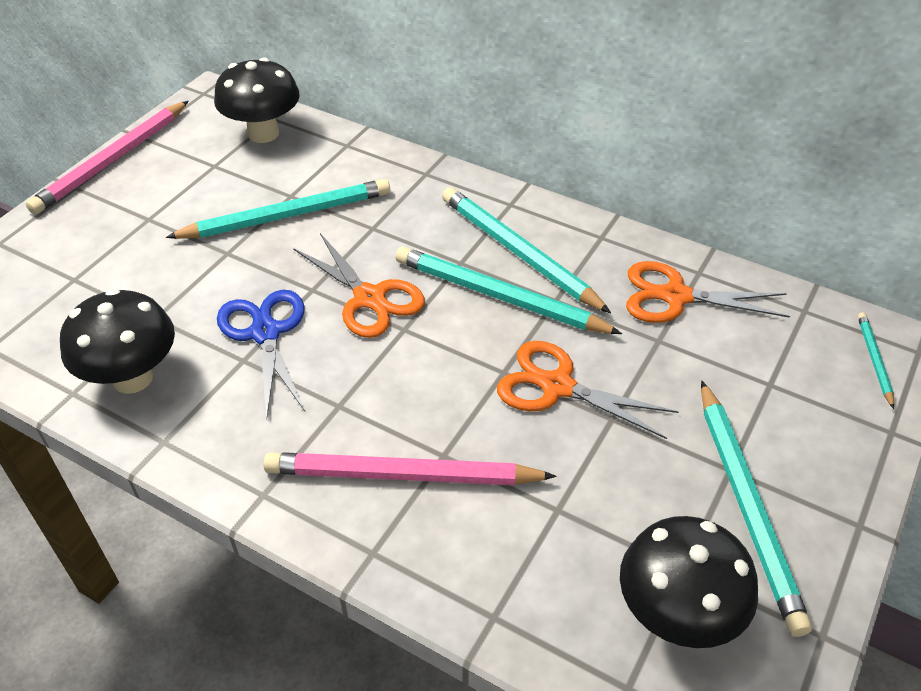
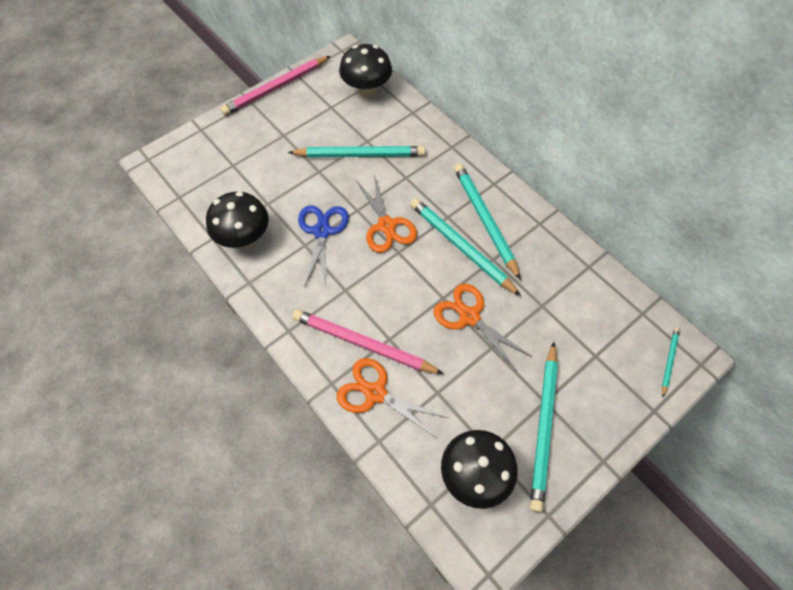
camera: 20 degrees right, 15 degrees up
(675, 296) = (566, 279): orange scissors -> orange scissors (375, 393)

